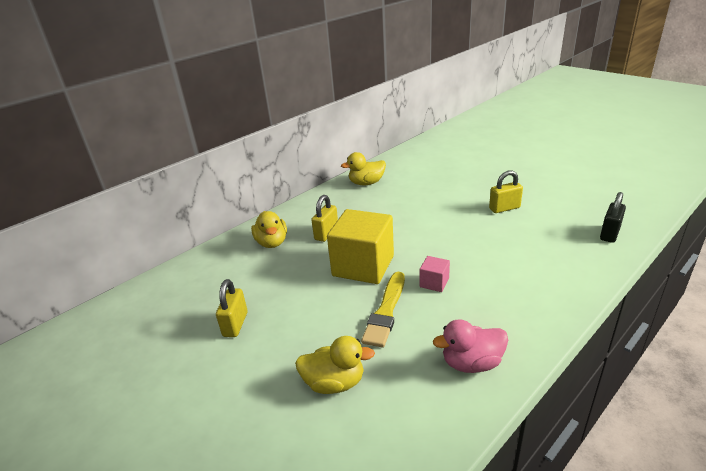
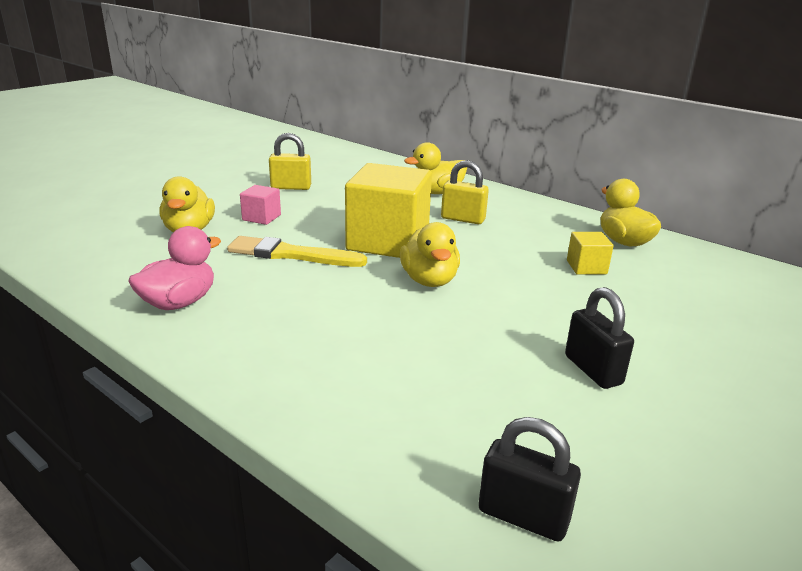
camera: 80 degrees right, 5 degrees down
(400, 198) = (586, 267): none -> yellow cube
(422, 250) = (429, 280): none -> yellow duck
(434, 283) = (346, 286): pink cube -> pink cube (261, 217)
(471, 363) = (179, 303): pink duck -> pink duck turned 60 degrees clockwise
(504, 208) = (593, 370): yellow padlock -> black padlock

